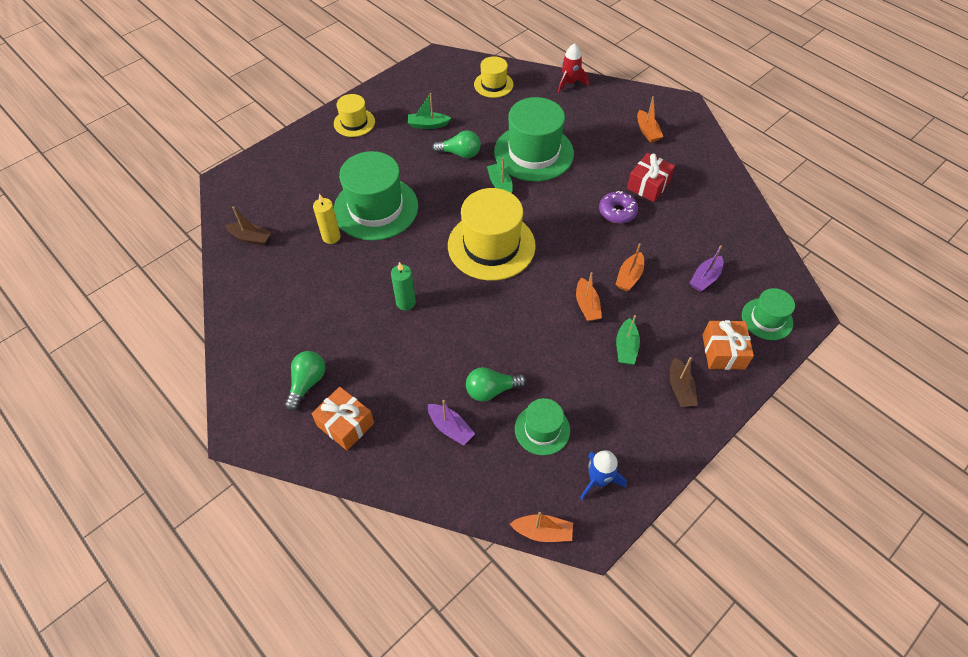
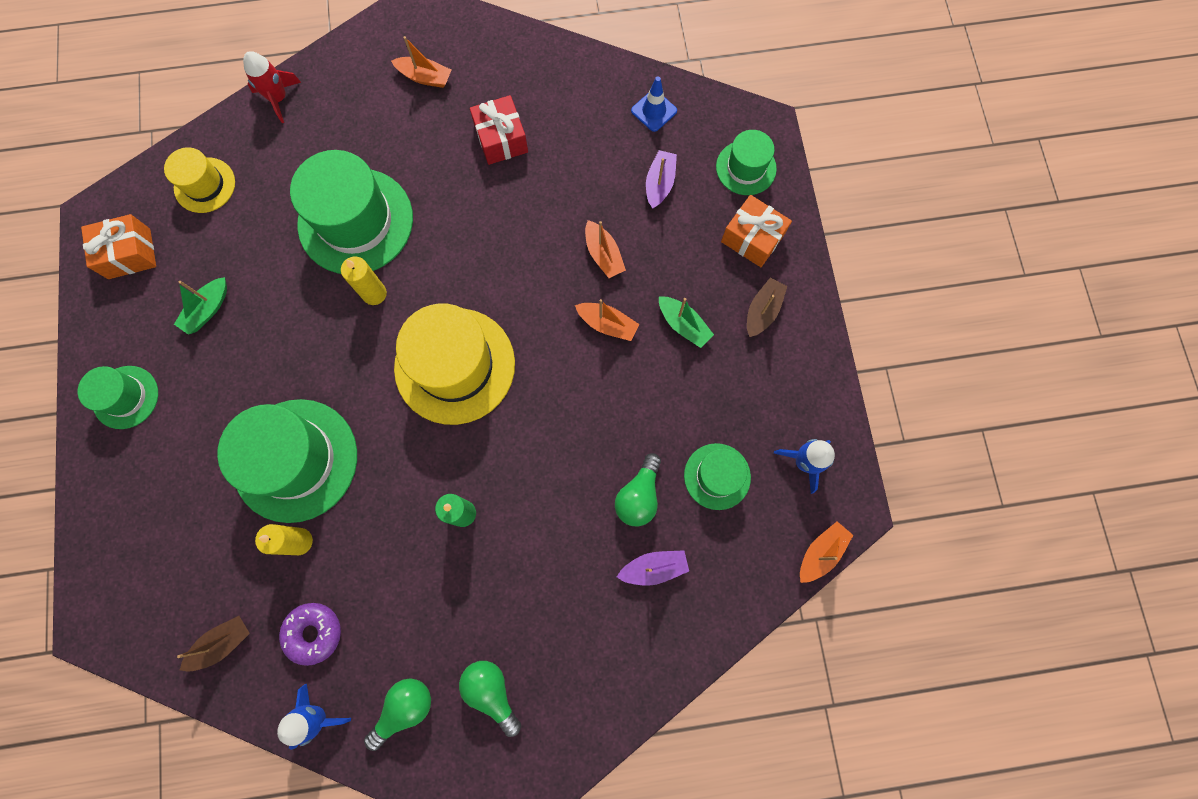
camera: 55 degrees left, 20 degrees up
(237, 304) = (317, 716): none -> blue rocket
(345, 424) = (574, 678): orange gift -> orange gift (129, 253)
(354, 122) = (125, 397): yellow hat -> green hat
(460, 153) = (288, 304): green light bulb -> green light bulb (404, 708)
(500, 185) = (374, 293): green boat -> yellow candle
(617, 212) = (512, 199): purple donut -> purple donut (313, 632)
(680, 388) = (762, 311): brown boat -> brown boat turned 90 degrees counterclockwise
(705, 278) = (659, 183): purple boat -> purple boat turned 150 degrees counterclockwise
(748, 247) = (654, 111): none -> blue traffic cone

